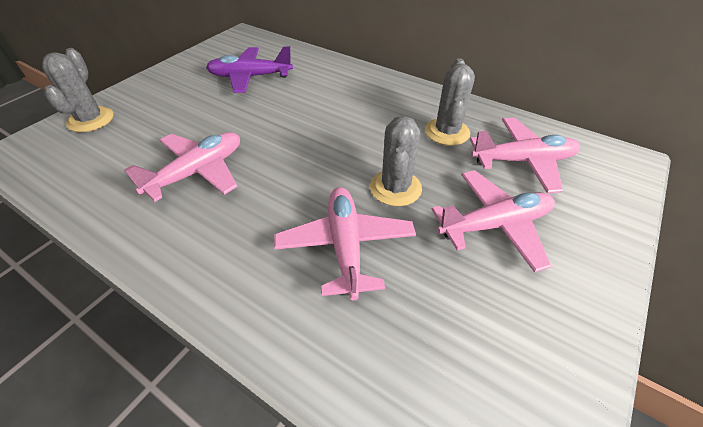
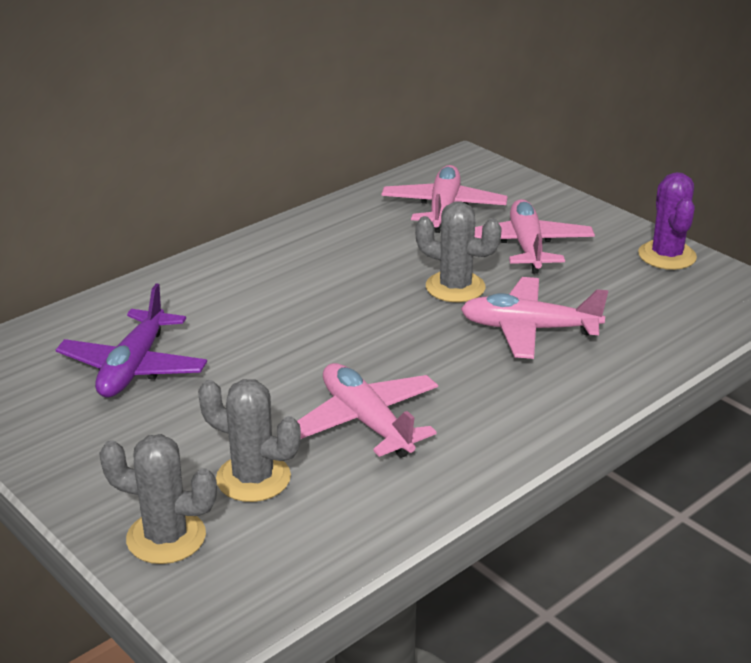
camera: 75 degrees left, 15 degrees down
(447, 132) = (372, 237): grey cactus -> grey cactus (253, 478)
(562, 361) = (667, 256): none -> purple cactus

